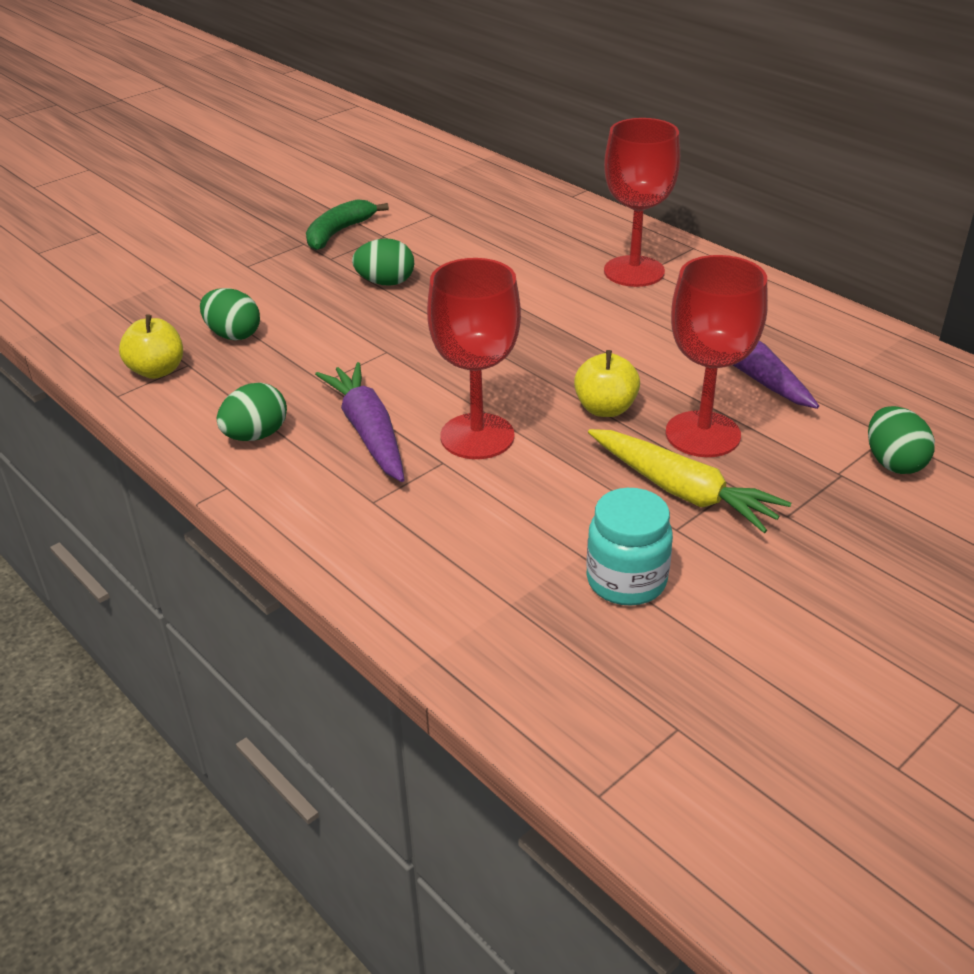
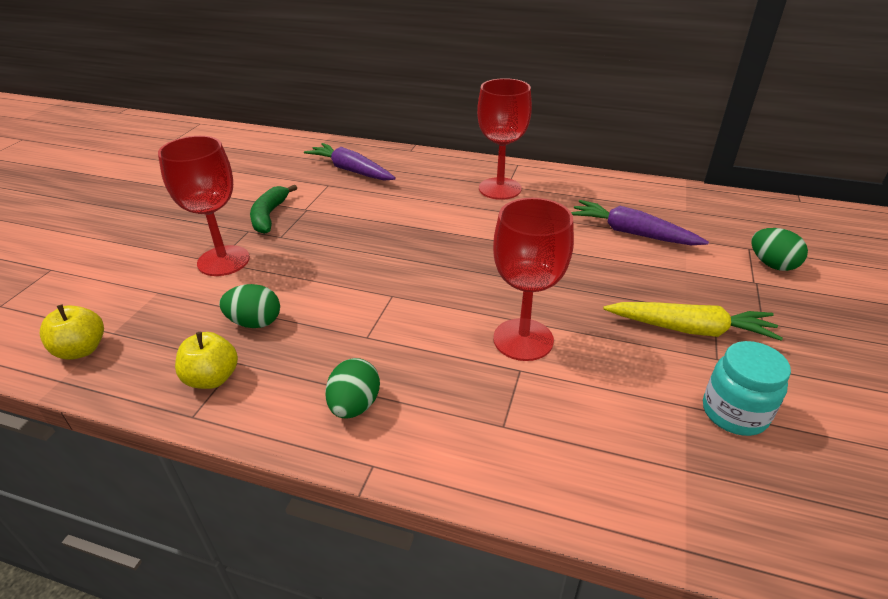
camera: 30 degrees left, 0 degrees up
(368, 432) = (442, 366): purple carrot -> purple carrot (351, 170)
(385, 282) = (341, 243): green egg -> none
(605, 409) = (582, 287): yellow apple -> yellow apple (82, 350)
(703, 434) = (657, 284): red goblet -> red goblet (223, 261)

